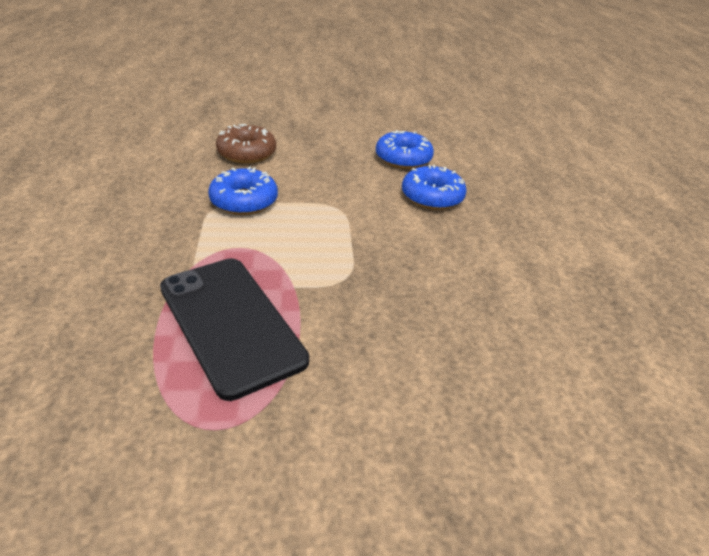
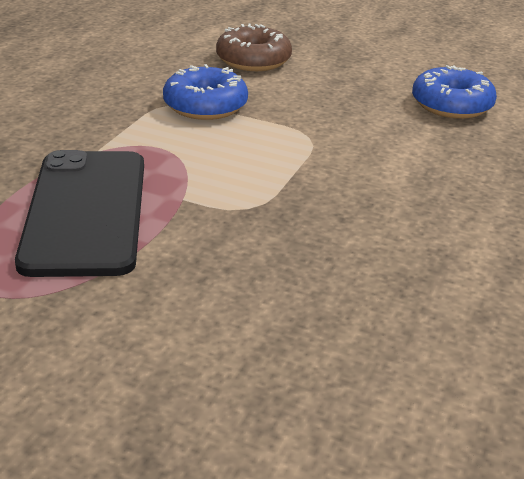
camera: 30 degrees right, 5 degrees down
(432, 197) = (449, 154): blue donut -> none

